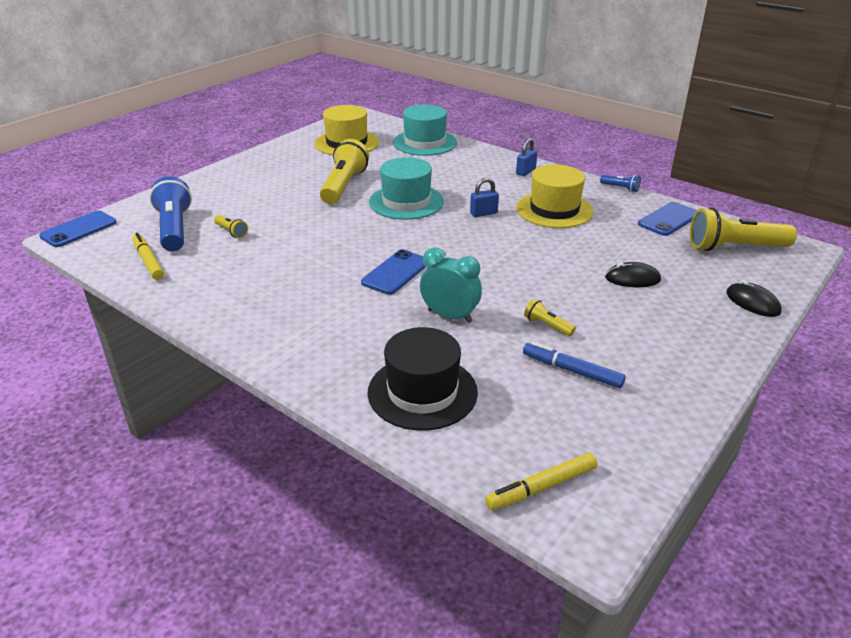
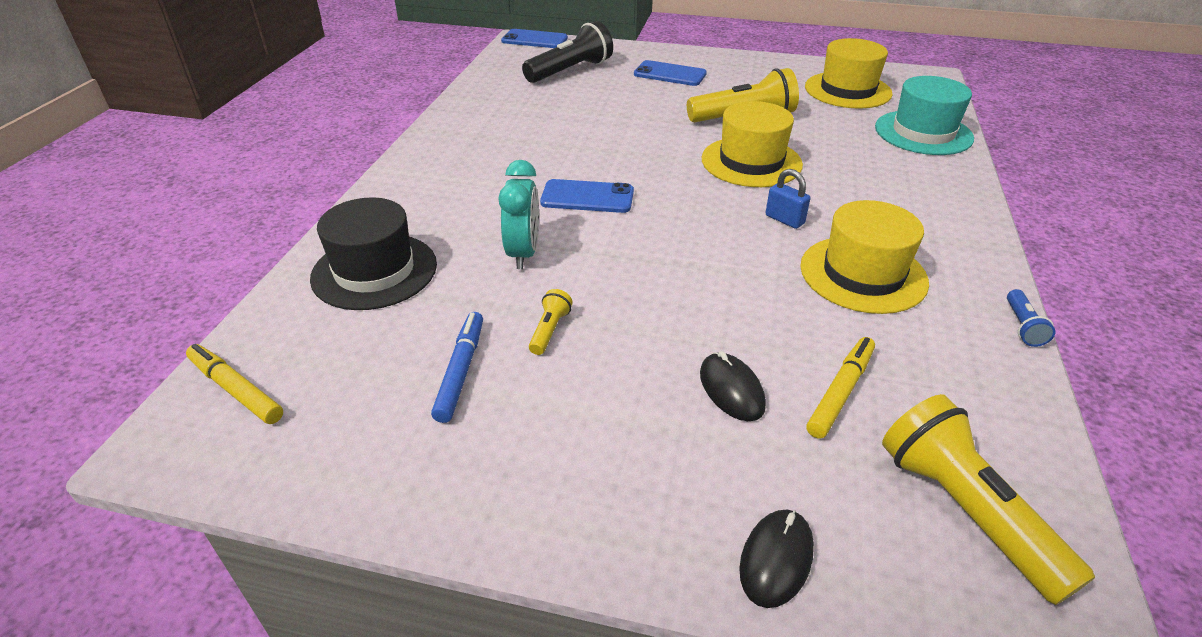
camera: 65 degrees right, 5 degrees up
(148, 261) = (509, 79): yellow marker -> yellow marker (840, 392)
(174, 229) = (570, 71): blue flashlight -> black flashlight
(231, 232) = (589, 94): yellow flashlight -> none
(406, 202) = (751, 162): turquoise hat -> yellow hat
(525, 171) = (950, 224): blue padlock -> none
(668, 219) = (975, 403): blue phone -> blue phone (670, 74)

